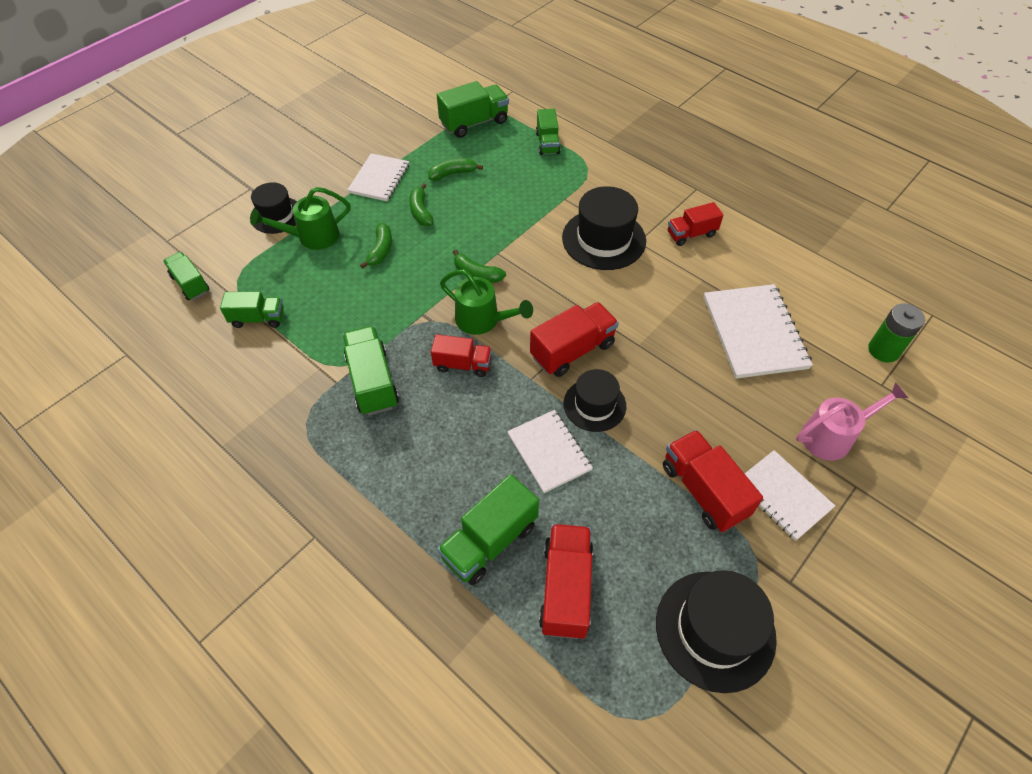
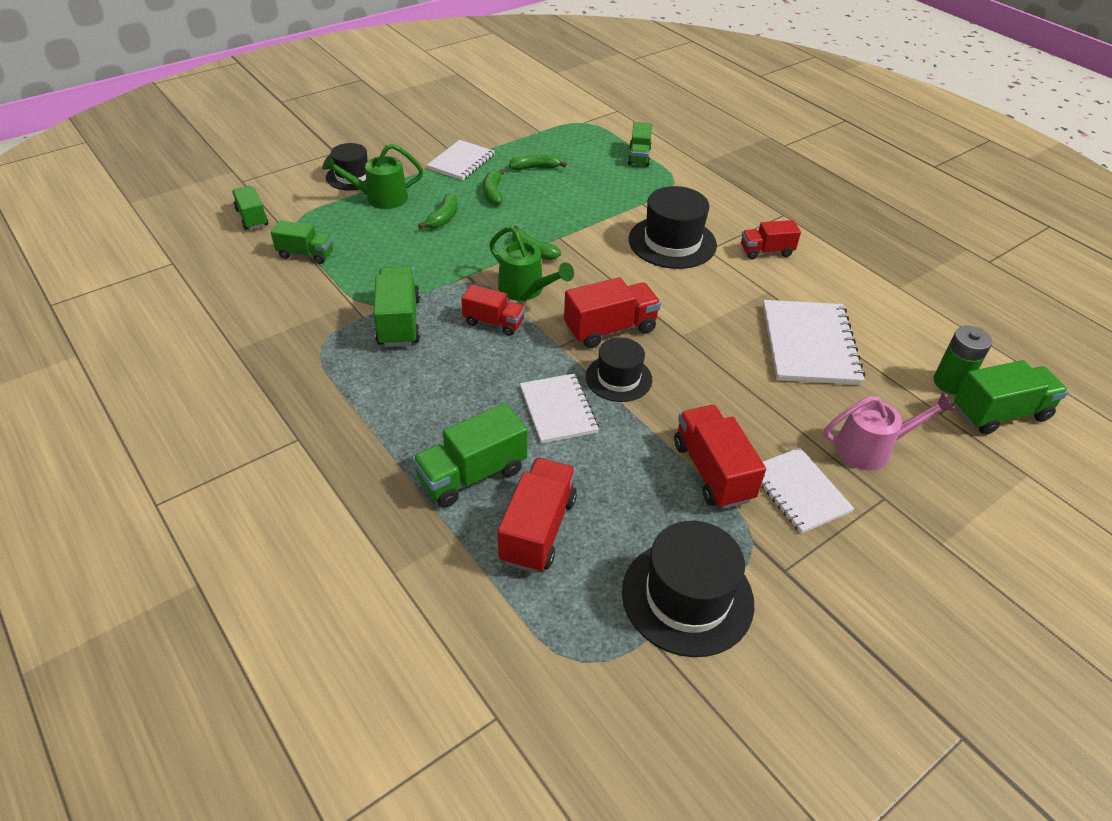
camera: 10 degrees right, 10 degrees down
(474, 123) = (570, 131): green truck -> green truck (1000, 413)

